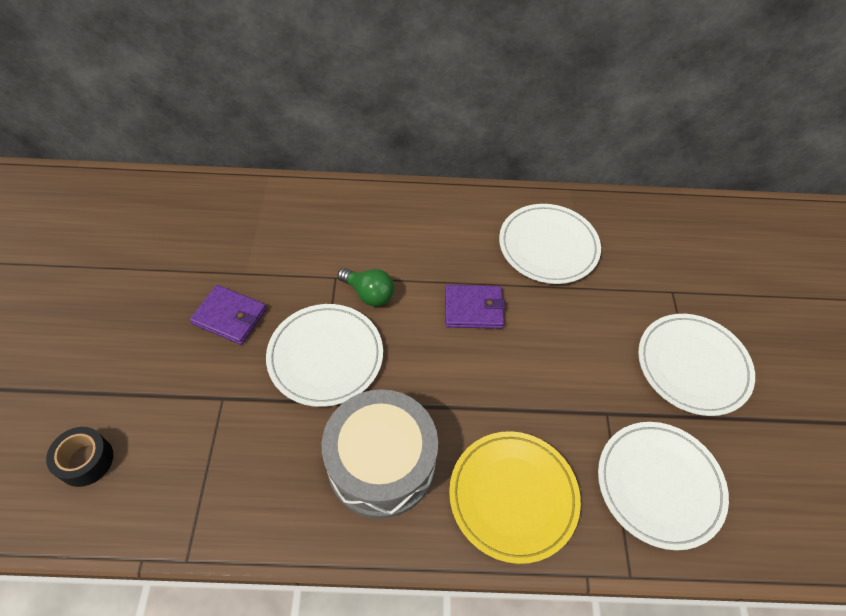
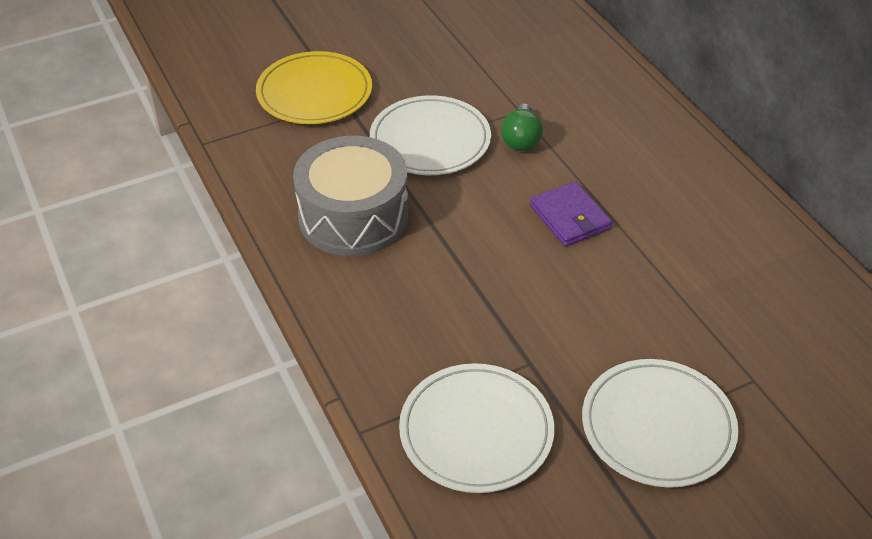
camera: 65 degrees right, 10 degrees down
(86, 460) = (243, 59): black tape -> none
(230, 316) = (422, 69): purple wallet -> none
(513, 496) = (383, 317): yellow plate -> yellow plate (314, 93)
(548, 246) = (711, 248): white plate -> none

